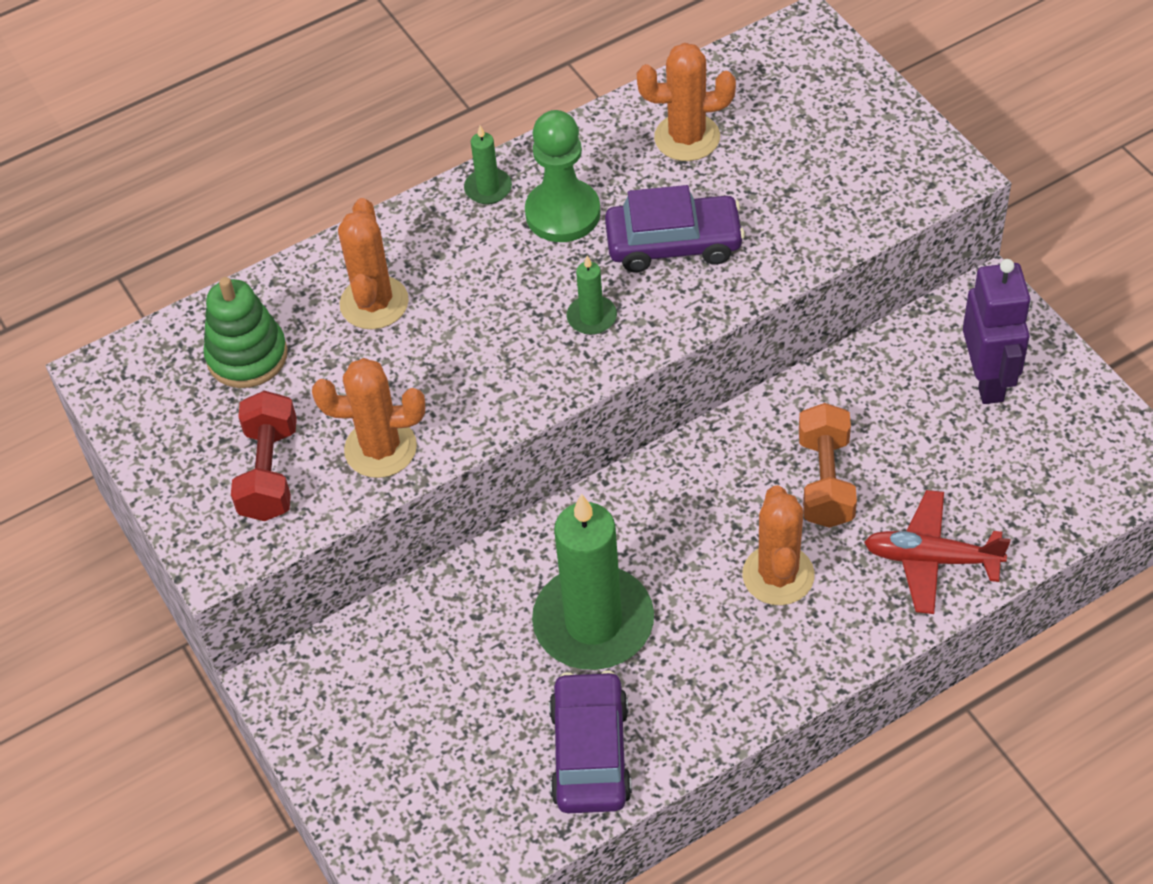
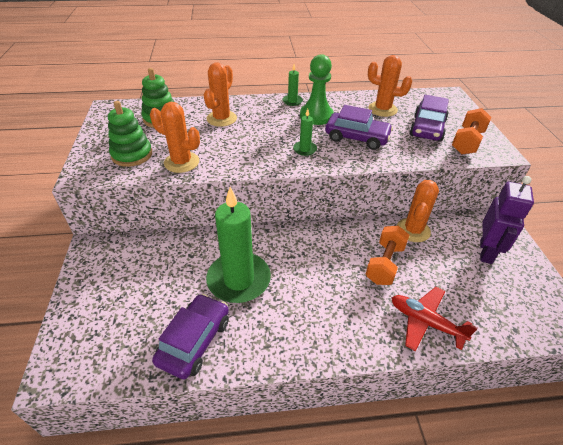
camera: 20 degrees right, 10 degrees down
(269, 472) = (132, 155): red dumbbell -> green stacking toy
(778, 575) = (339, 296): orange cactus -> orange cactus (413, 230)
(797, 160) = (427, 128): none -> purple car
(883, 169) = (467, 142): none -> orange dumbbell

